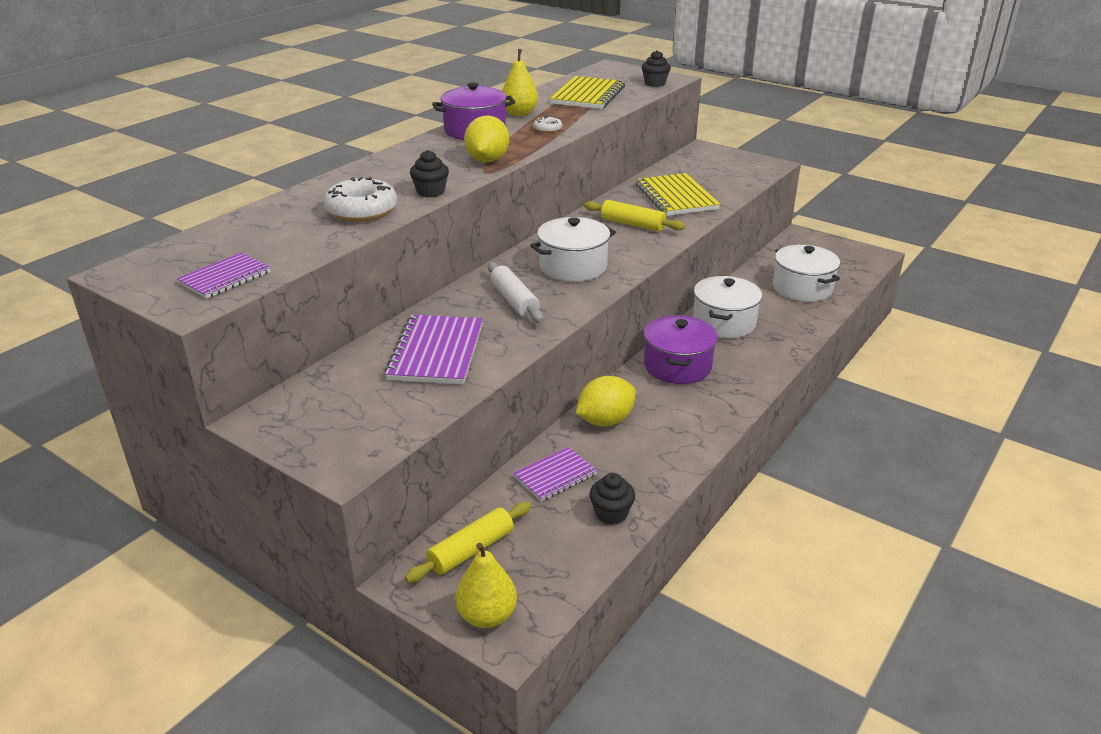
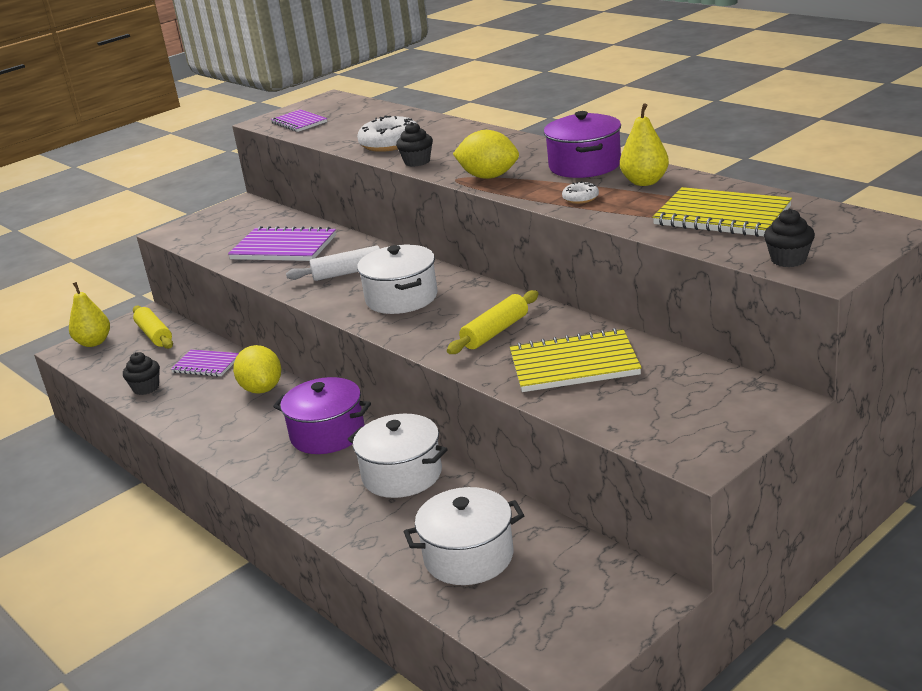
camera: 105 degrees right, 5 degrees down
(555, 476) = (206, 365): purple notebook -> purple notebook turned 45 degrees counterclockwise

